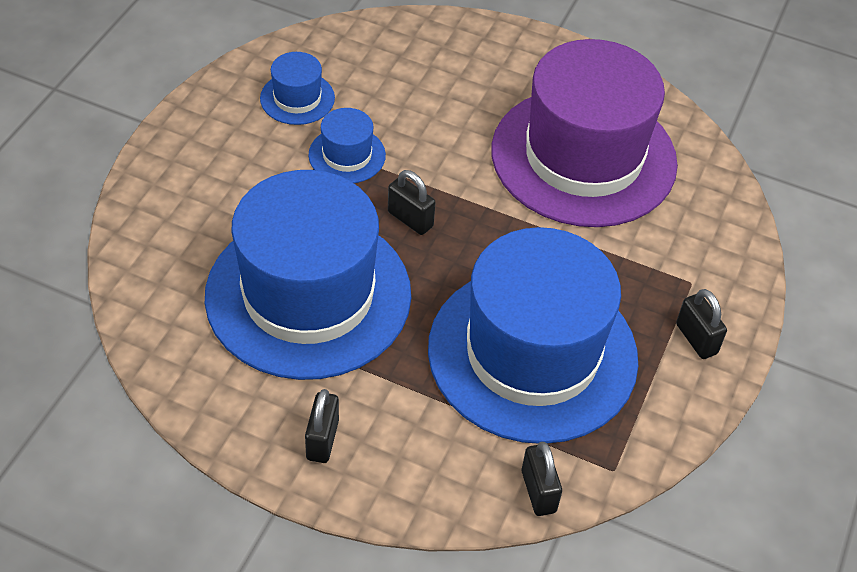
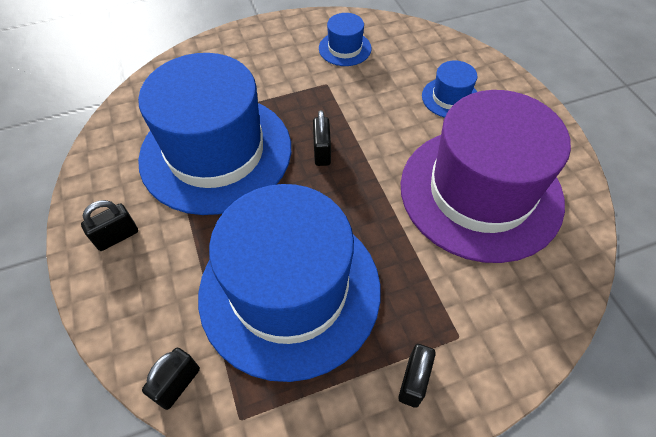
camera: 50 degrees right, 5 degrees up
(347, 155) = (332, 94): blue hat -> blue hat (450, 98)

